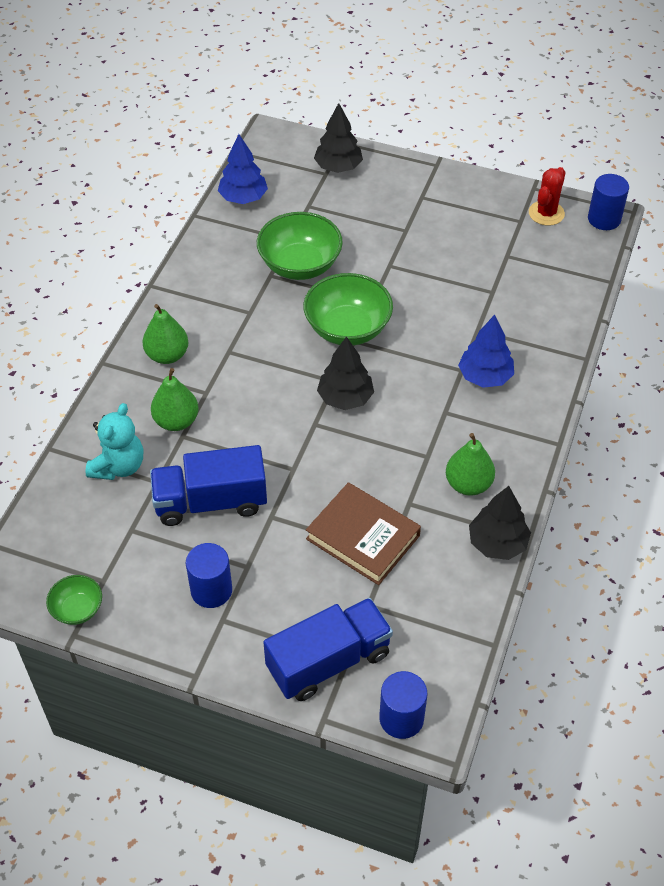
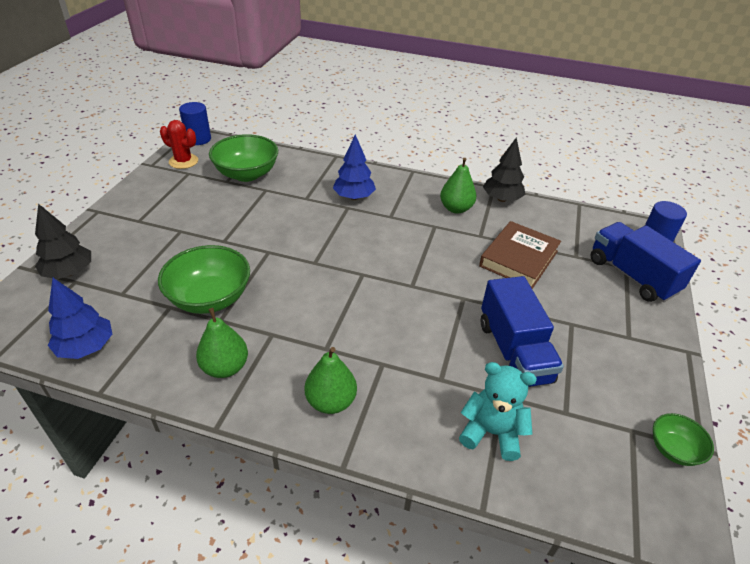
camera: 95 degrees left, 10 degrees down
(176, 421) = (423, 385): green pear -> green pear (225, 367)
(211, 590) = (605, 346): blue cylinder -> none
(345, 398) = (381, 267): black tree -> none
(347, 328) = (300, 266): green bowl -> green bowl (246, 174)

